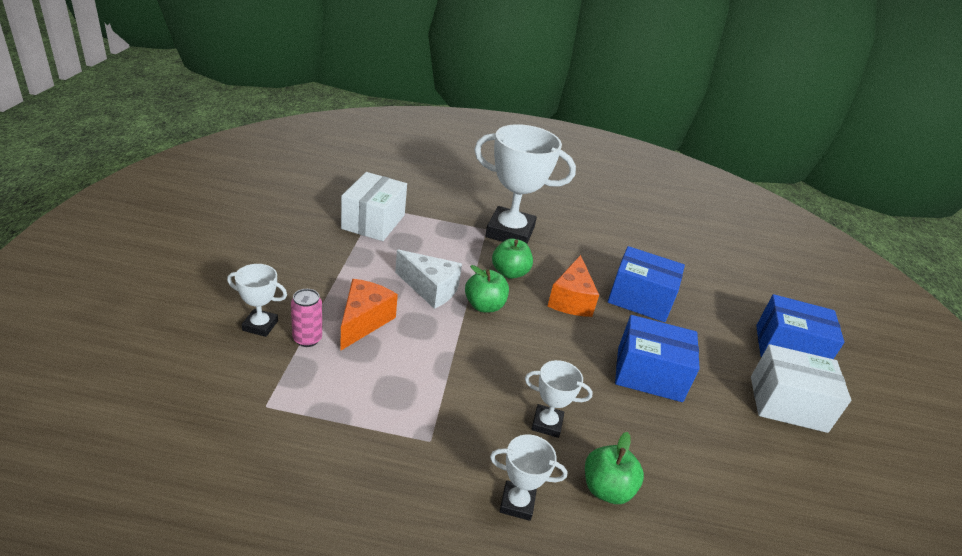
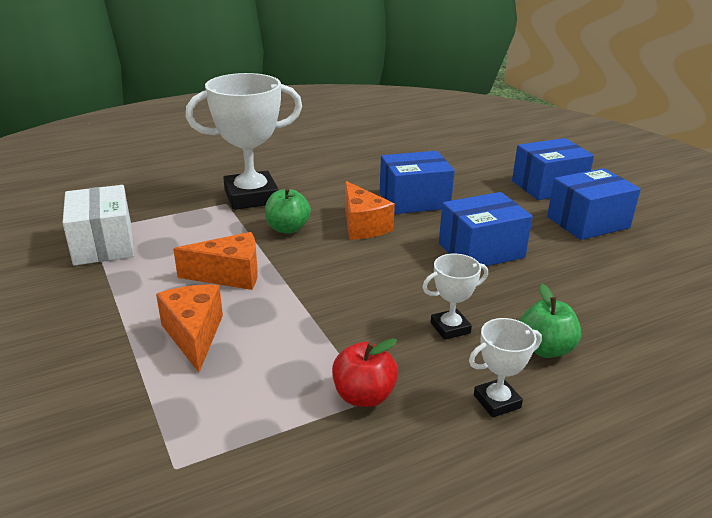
camera: 30 degrees left, 5 degrees down
(260, 325) = (80, 398): white trophy -> none
(307, 339) = (150, 381): pink can -> none
(426, 435) = (364, 396): none -> red apple
(430, 289) = (229, 275): white cheese -> orange cheese
(484, 306) = (295, 265): green apple -> none
(787, 404) = (587, 222): white box -> blue box

